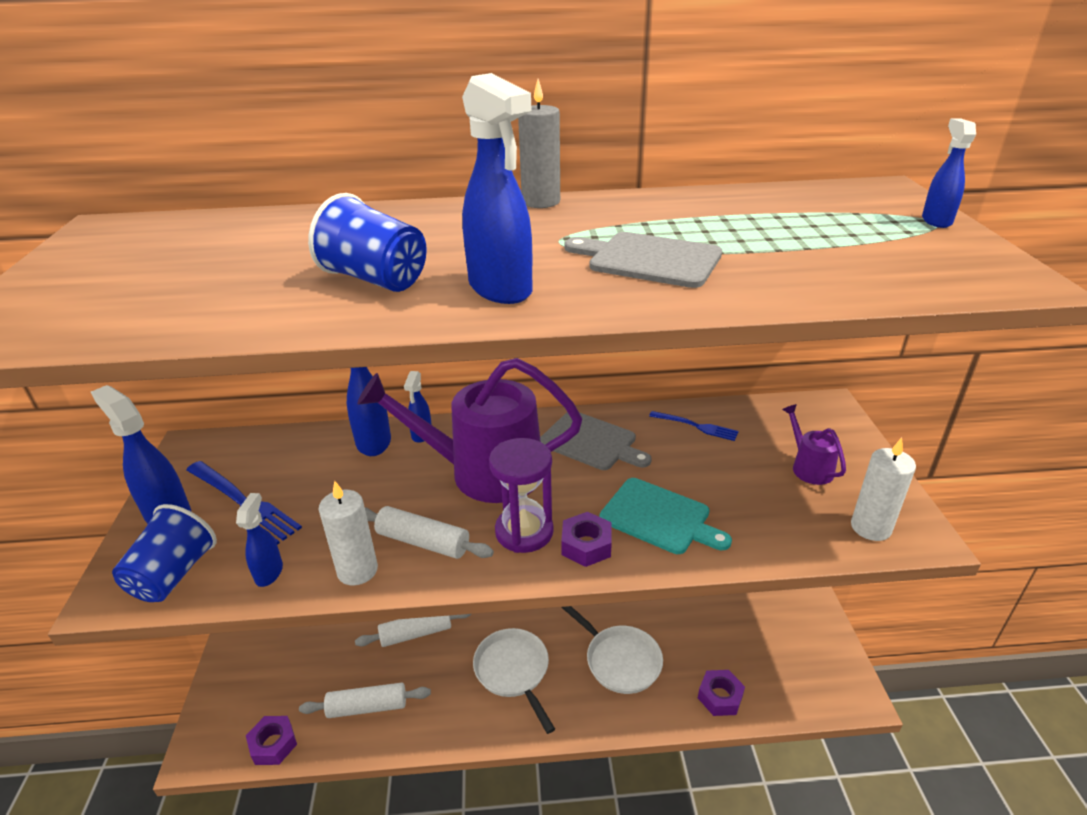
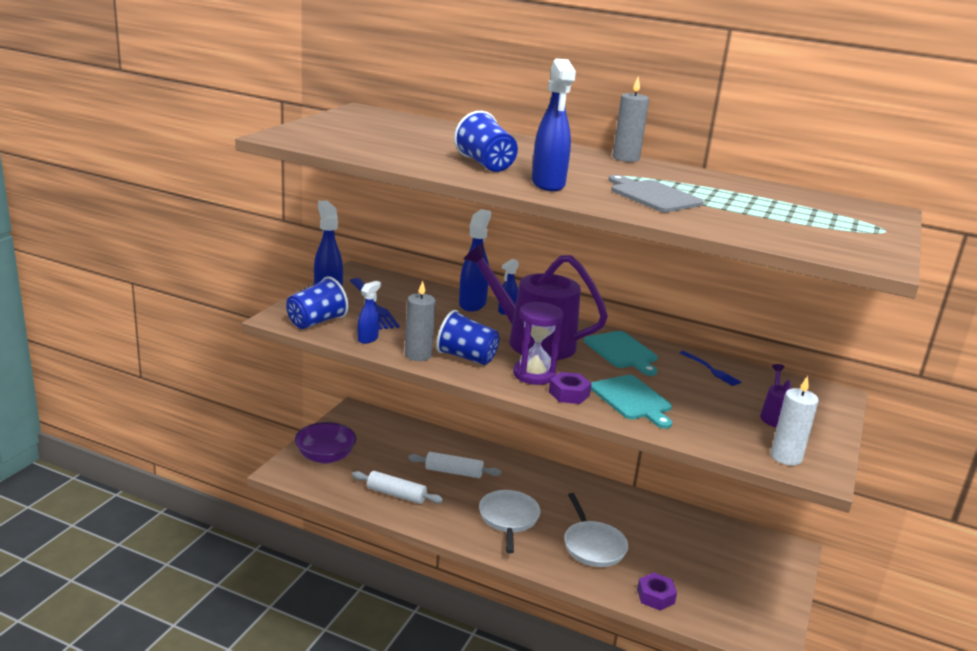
camera: 25 degrees right, 10 degrees down
(247, 692) = (325, 456): none -> purple bowl
(273, 744) = (327, 487): purple nut -> none
(357, 570) = (418, 355): white candle -> grey candle
(423, 542) = (466, 357): white rolling pin -> blue cup
(591, 442) = (622, 352): grey cutting board -> turquoise cutting board
(936, 221) = (887, 230): blue spray bottle -> none

